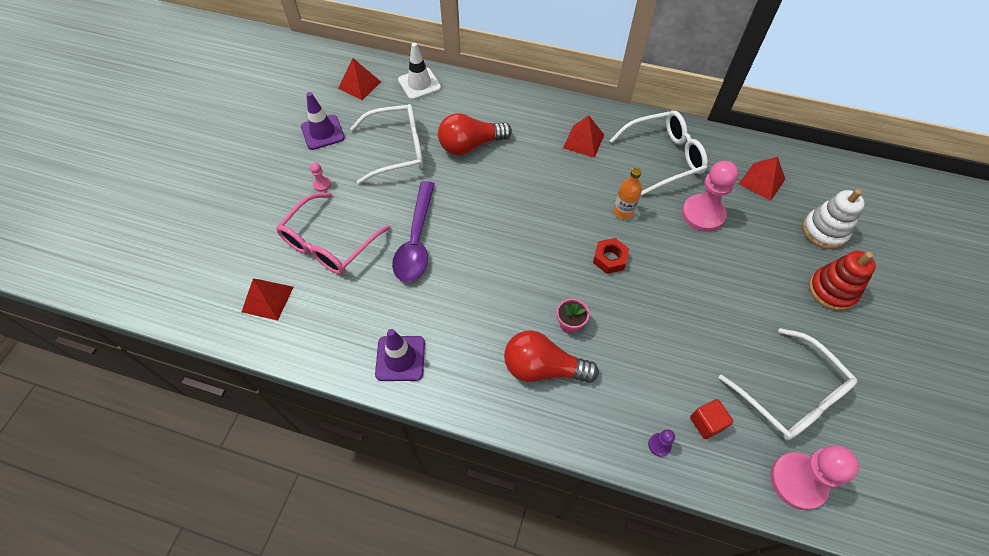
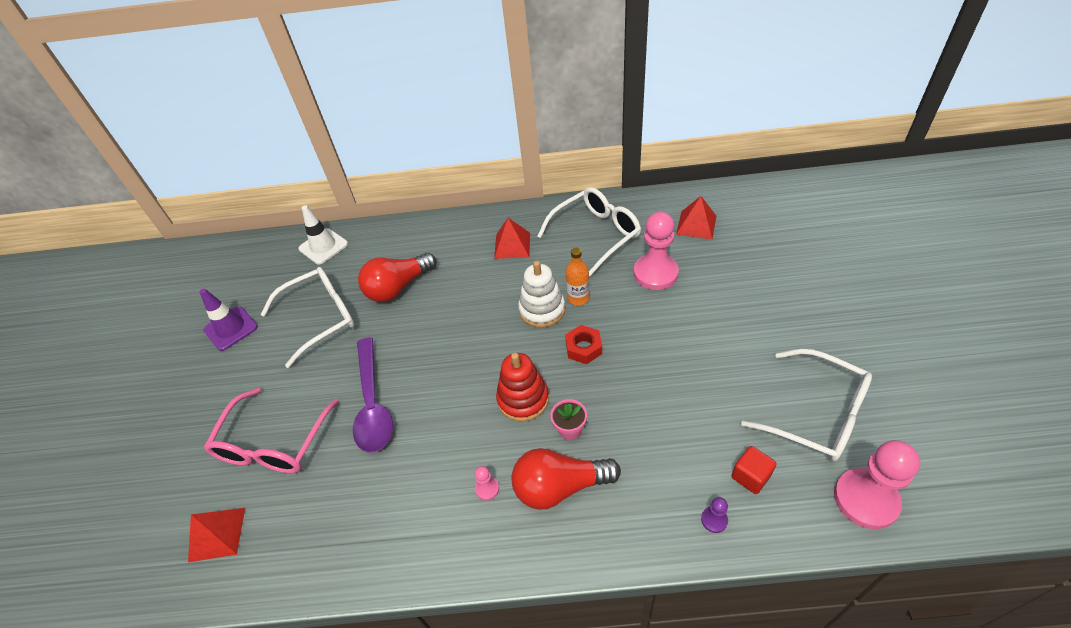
camera: 15 degrees left, 10 degrees down
(322, 184) = (246, 383): pink pawn -> pink pawn (487, 488)
(359, 85) = (258, 268): red pyramid -> none
(400, 358) = (397, 540): purple traffic cone -> none
(824, 231) = (772, 249): white stacking toy -> white stacking toy (542, 309)
(832, 290) = (805, 300): red stacking toy -> red stacking toy (523, 399)

